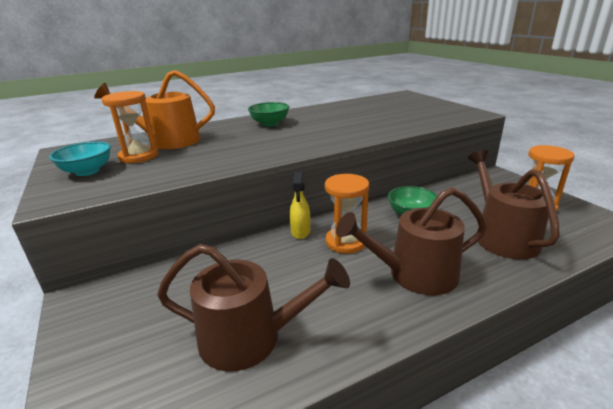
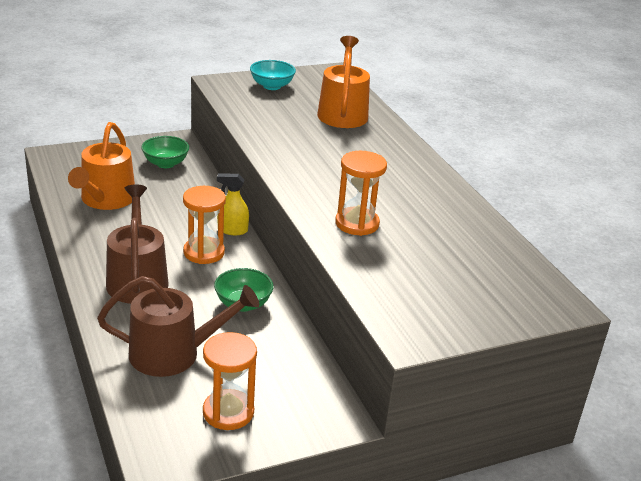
camera: 90 degrees right, 5 degrees up
(139, 156) = (301, 102): orange hourglass -> orange hourglass (357, 223)
(250, 338) = (105, 199): brown watering can -> orange watering can
(270, 124) = (392, 167): green bowl -> green bowl (165, 163)

